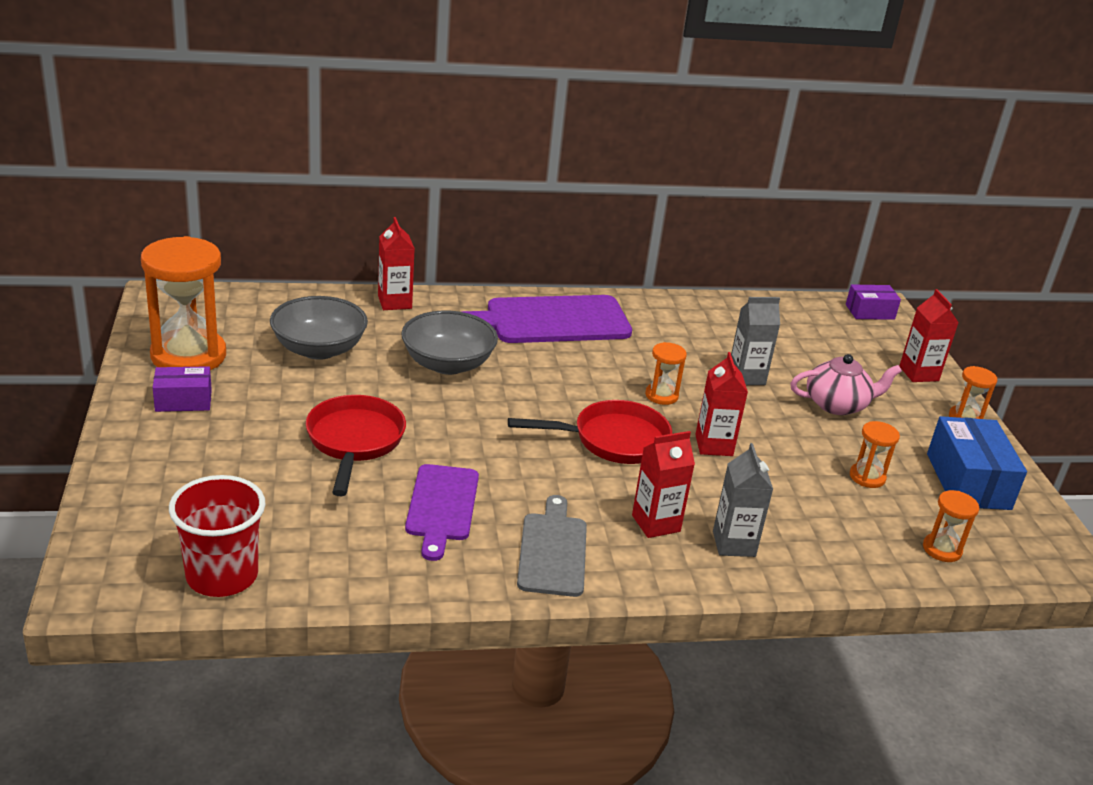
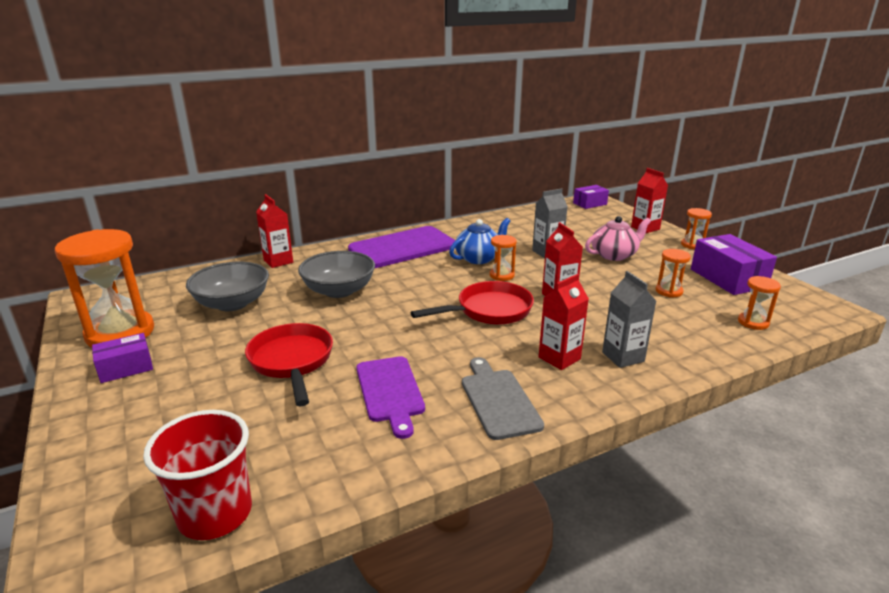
camera: 15 degrees left, 5 degrees down
(649, 362) = (479, 258): none -> blue teapot
(968, 481) = (728, 278): blue box -> purple box

